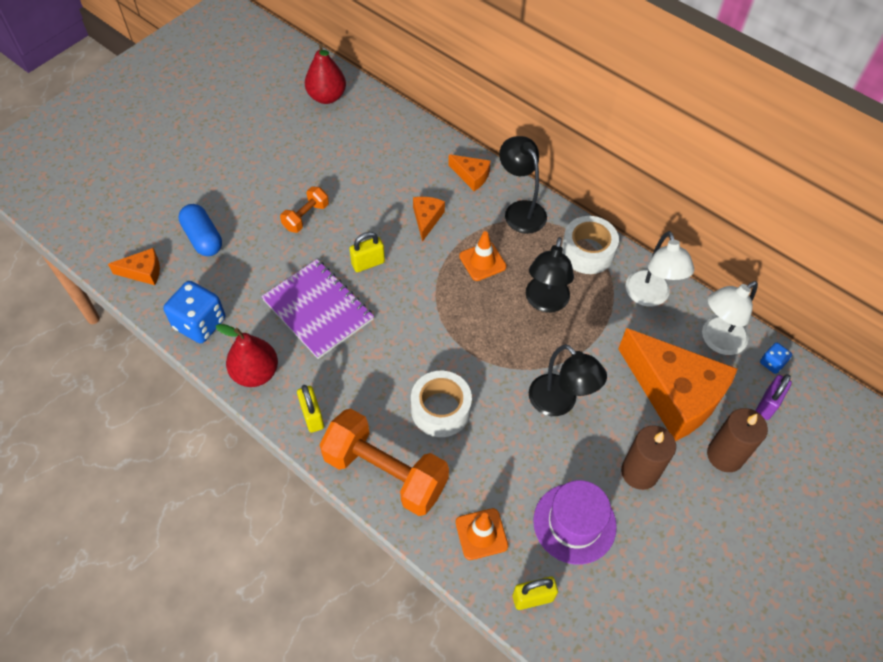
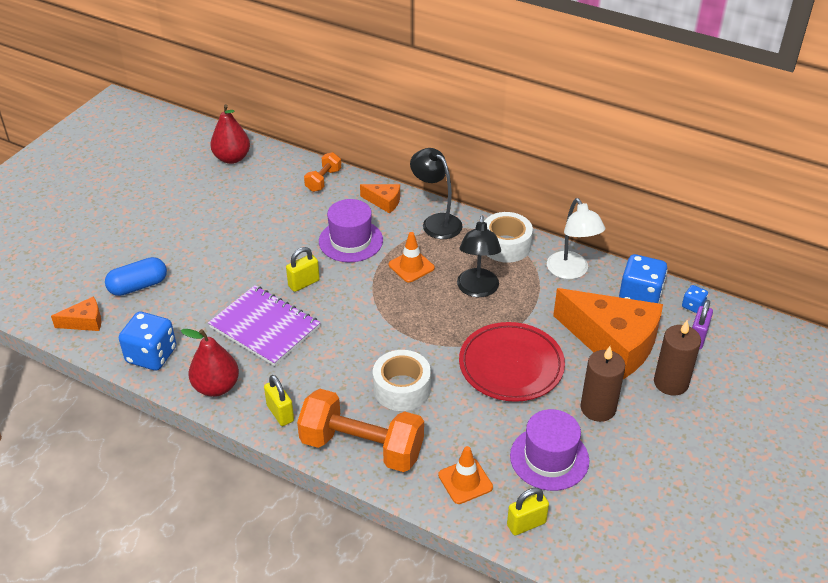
camera: 10 degrees left, 15 degrees down
(203, 238) = (138, 286): blue capsule -> blue capsule turned 75 degrees counterclockwise
(306, 217) = (235, 255): orange dumbbell -> orange dumbbell (323, 180)
(427, 219) = (351, 241): orange cheese -> purple hat
(559, 403) = (511, 366): black lamp -> red plate
(717, 341) = (640, 296): white lamp -> blue dice

